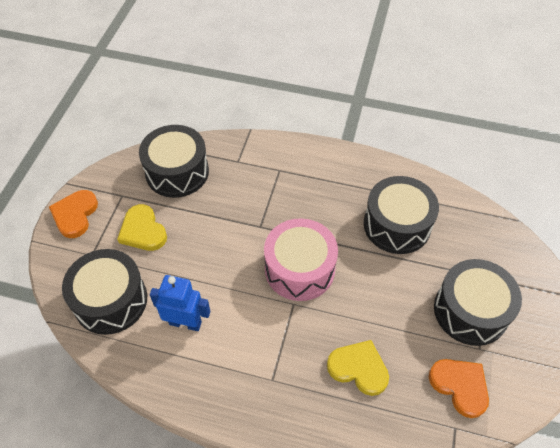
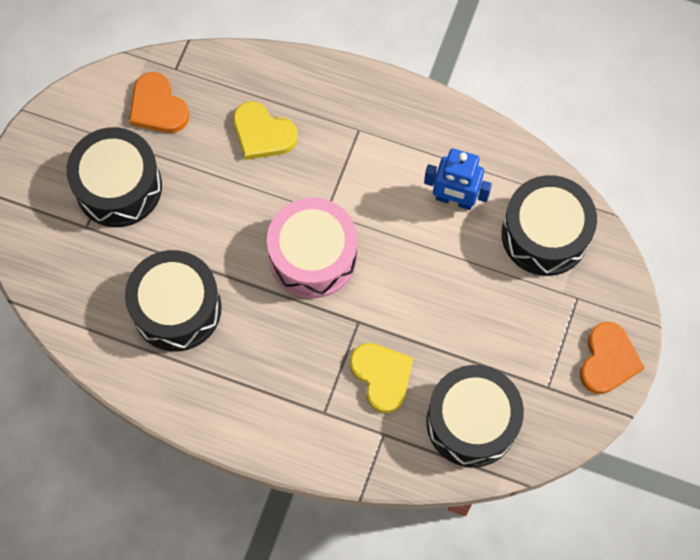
camera: 175 degrees left, 15 degrees up
(143, 231) = (514, 328): yellow heart -> yellow heart (382, 376)

